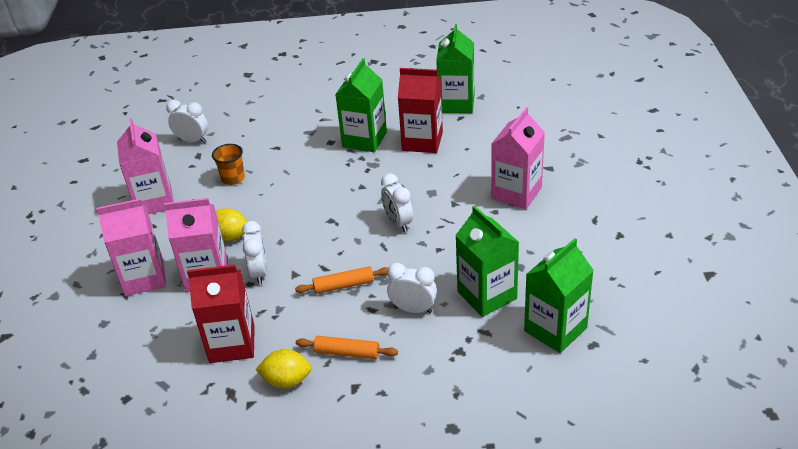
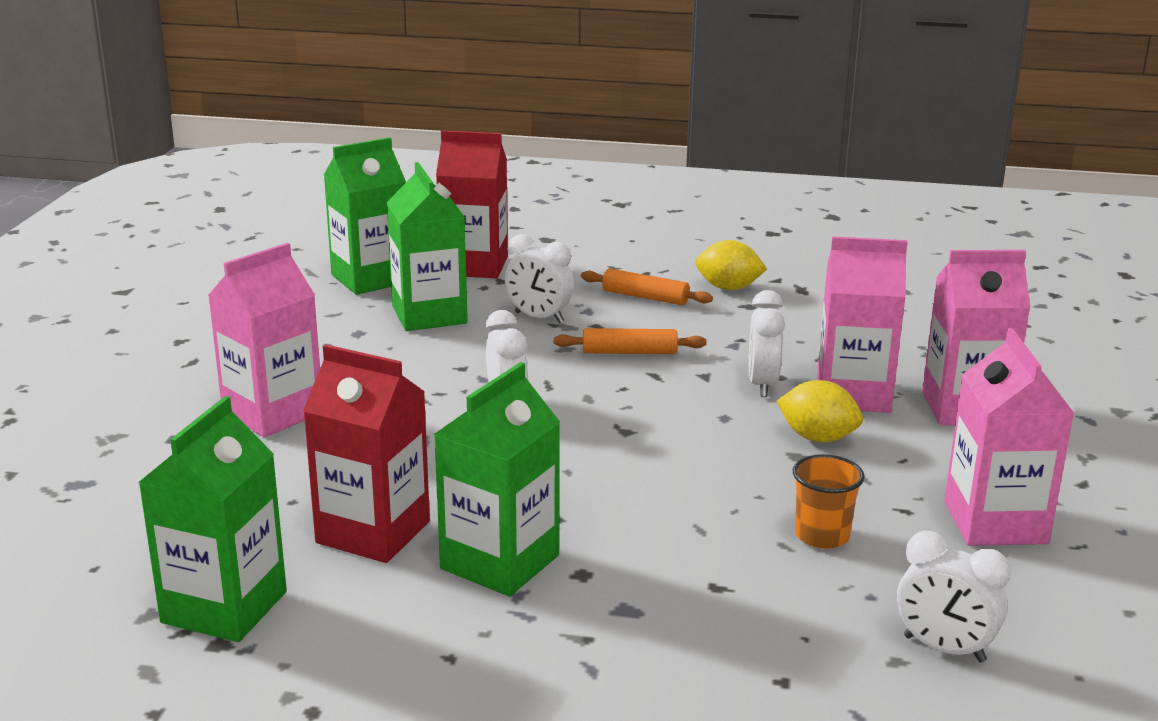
camera: 170 degrees left, 15 degrees down
(232, 344) = (803, 324): red carton -> red carton (474, 266)

